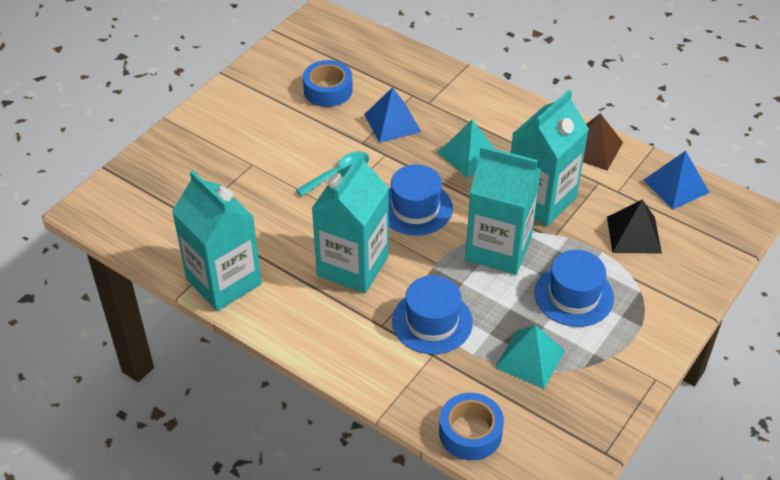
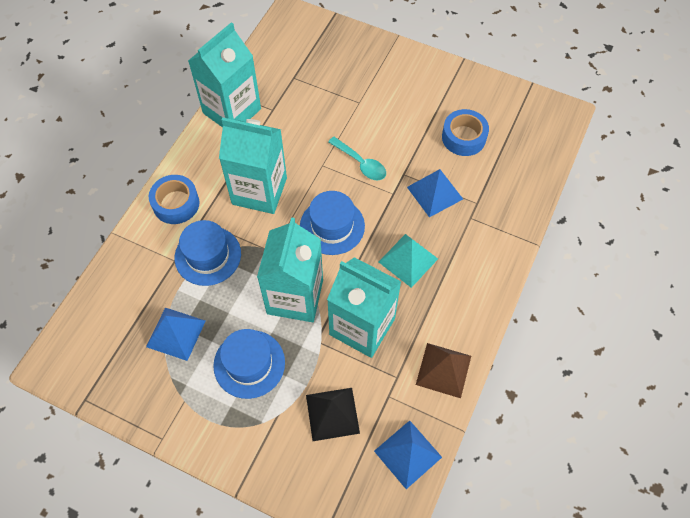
camera: 80 degrees right, 15 degrees up
(470, 432) = (101, 296): blue tape -> blue tape (176, 204)
(530, 358) = (176, 333): turquoise pyramid -> blue pyramid

